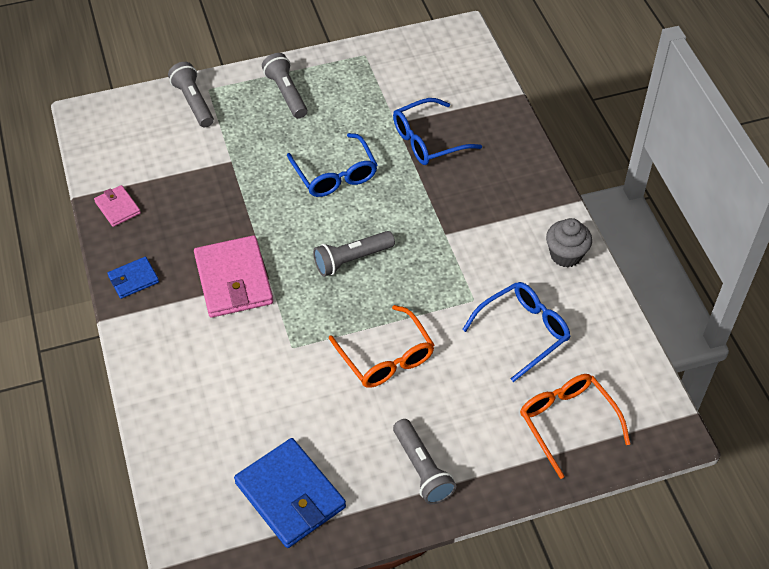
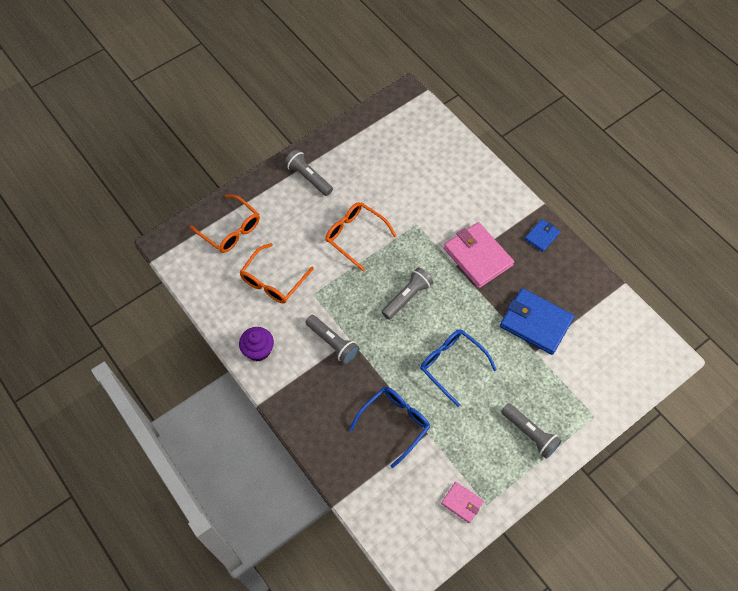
camera: 160 degrees right, 10 degrees up
(118, 208) = (588, 284): pink wallet -> pink wallet (462, 503)
(193, 102) = (597, 398): grey flashlight -> grey flashlight (333, 343)
(290, 495) = (376, 143): blue wallet -> blue wallet (536, 323)
(523, 332) = (273, 281): blue glasses -> orange glasses
(565, 255) = (258, 350): grey cupcake -> purple cupcake

